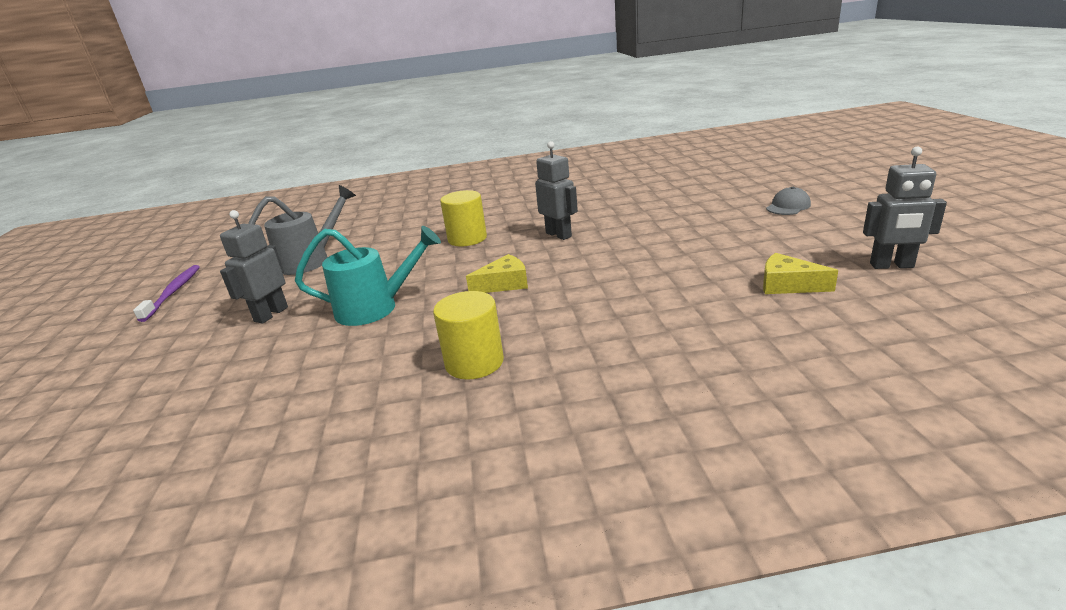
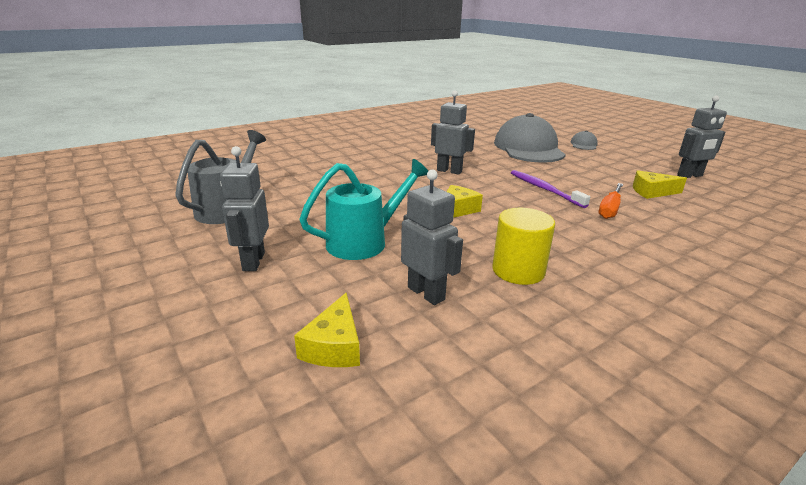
camera: 30 degrees left, 0 degrees up
(173, 292) = (80, 256): purple toothbrush -> purple toothbrush (544, 189)
(237, 401) = (334, 346): none -> yellow cheese
(361, 369) = (426, 293): none -> grey robot
(467, 239) = (372, 179): yellow cylinder -> none
(688, 303) = (610, 209): none -> orange screwdriver
(698, 209) = (528, 148): none -> grey cap

